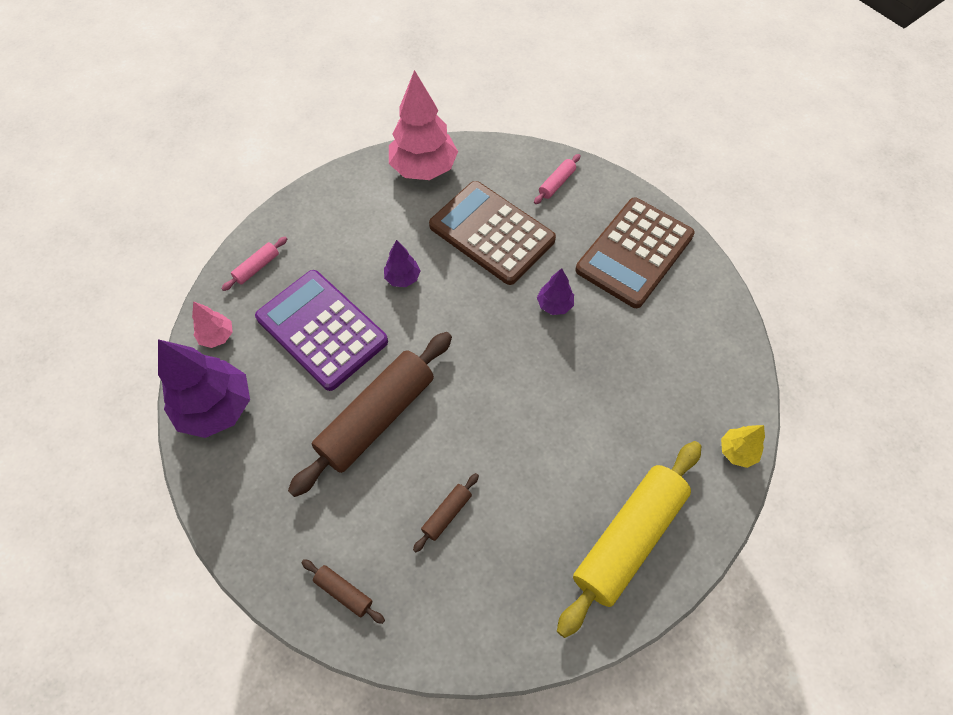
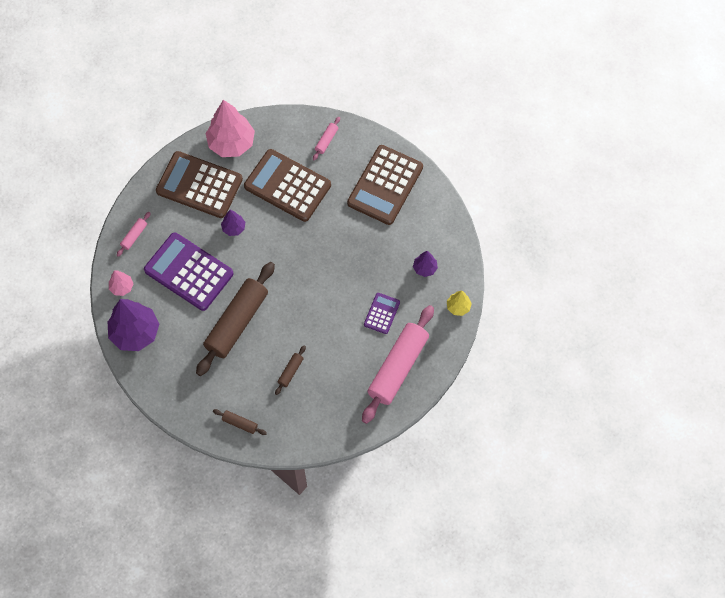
camera: 10 degrees left, 5 degrees up
(367, 214) = (199, 185): none -> brown calculator
(554, 305) = (336, 231): purple tree -> purple tree (425, 268)
(610, 441) = (381, 313): none -> purple calculator
(628, 539) = (398, 367): yellow rolling pin -> pink rolling pin

